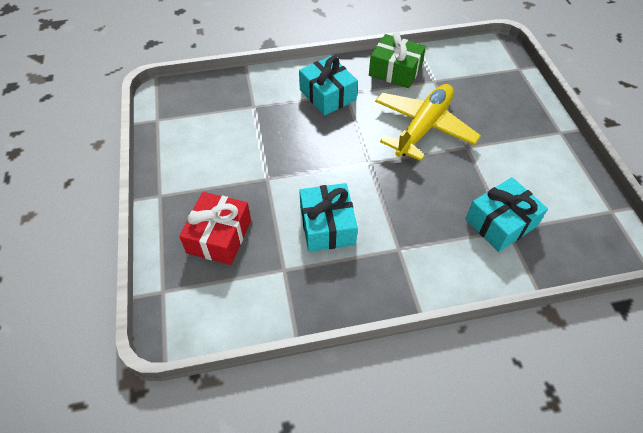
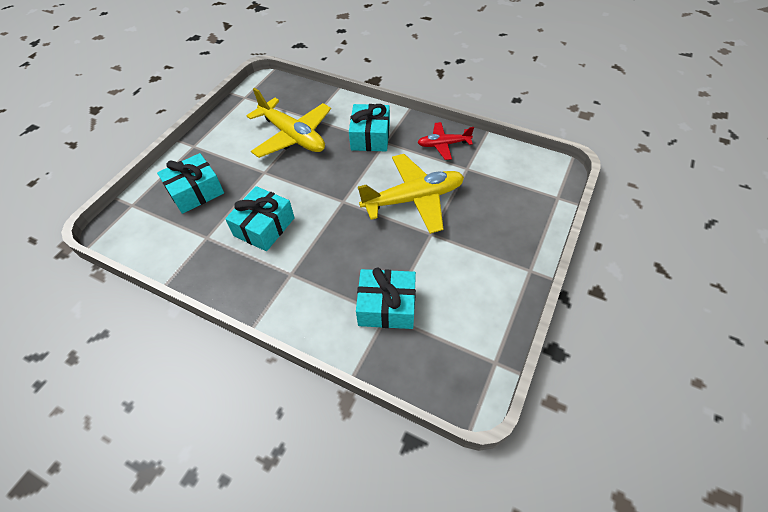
camera: 40 degrees right, 0 degrees up
(219, 236) = (196, 192): red gift -> turquoise gift
(255, 131) = (293, 136): none -> yellow plane
(395, 71) = (443, 144): green gift -> red plane

